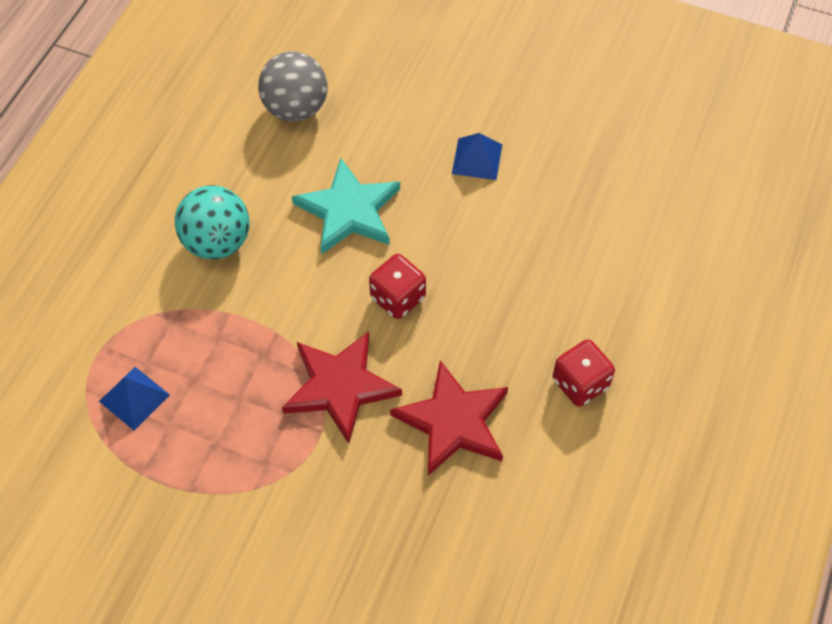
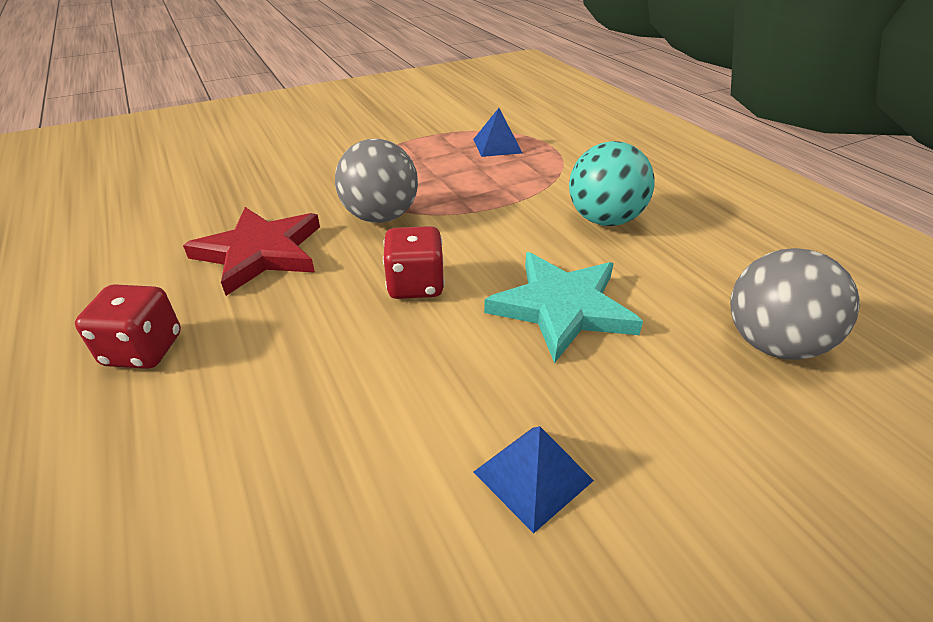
camera: 130 degrees right, 20 degrees down
(340, 387) = (380, 217): red star -> grey ball

